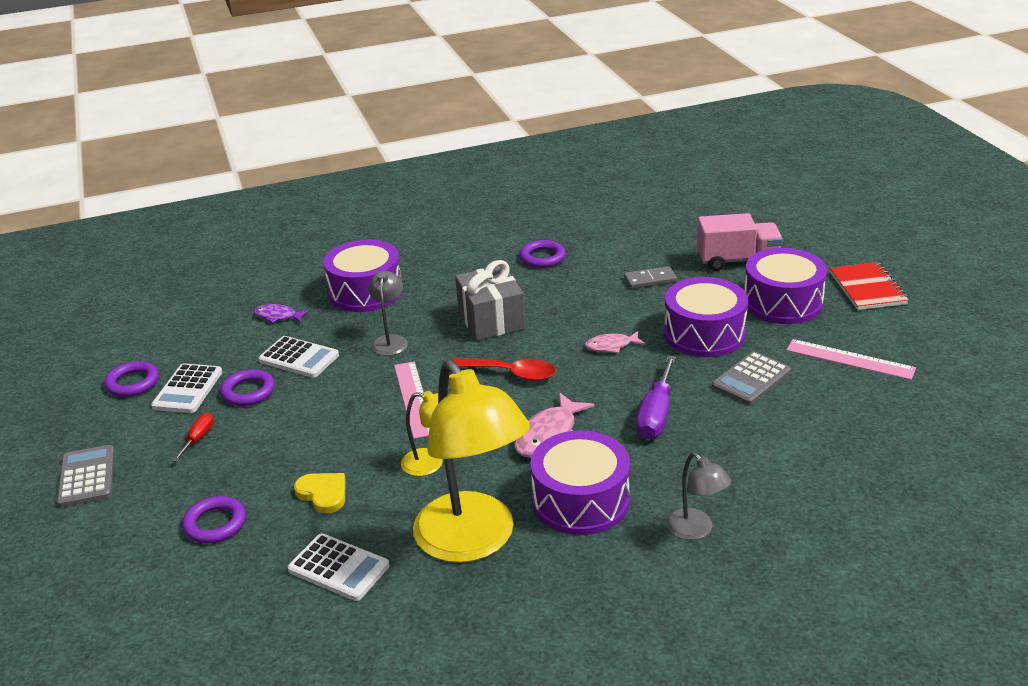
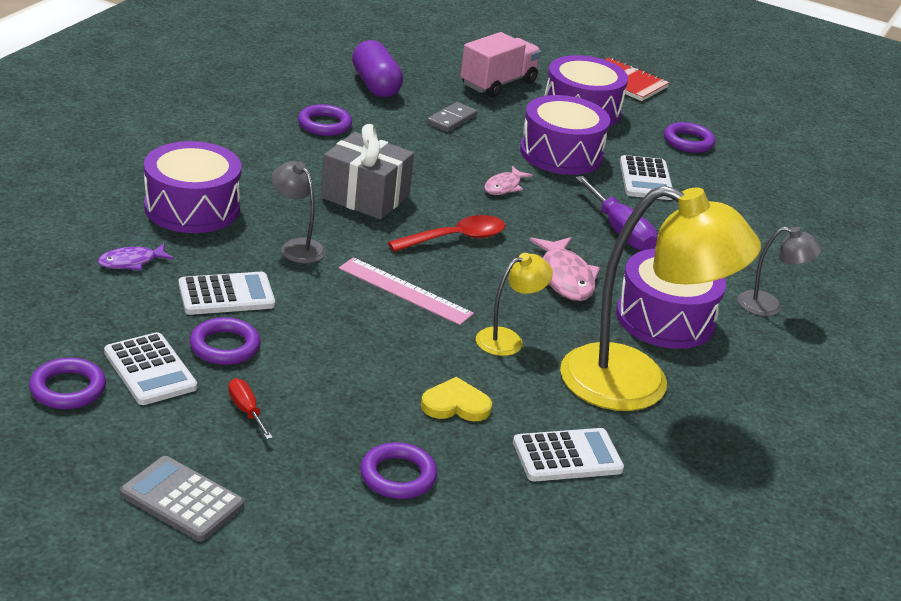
camera: 50 degrees left, 0 degrees up
(628, 237) = (375, 85): none -> purple capsule
(751, 379) = (645, 179): grey calculator -> white calculator
(850, 359) = (688, 142): pink ruler -> purple ring

